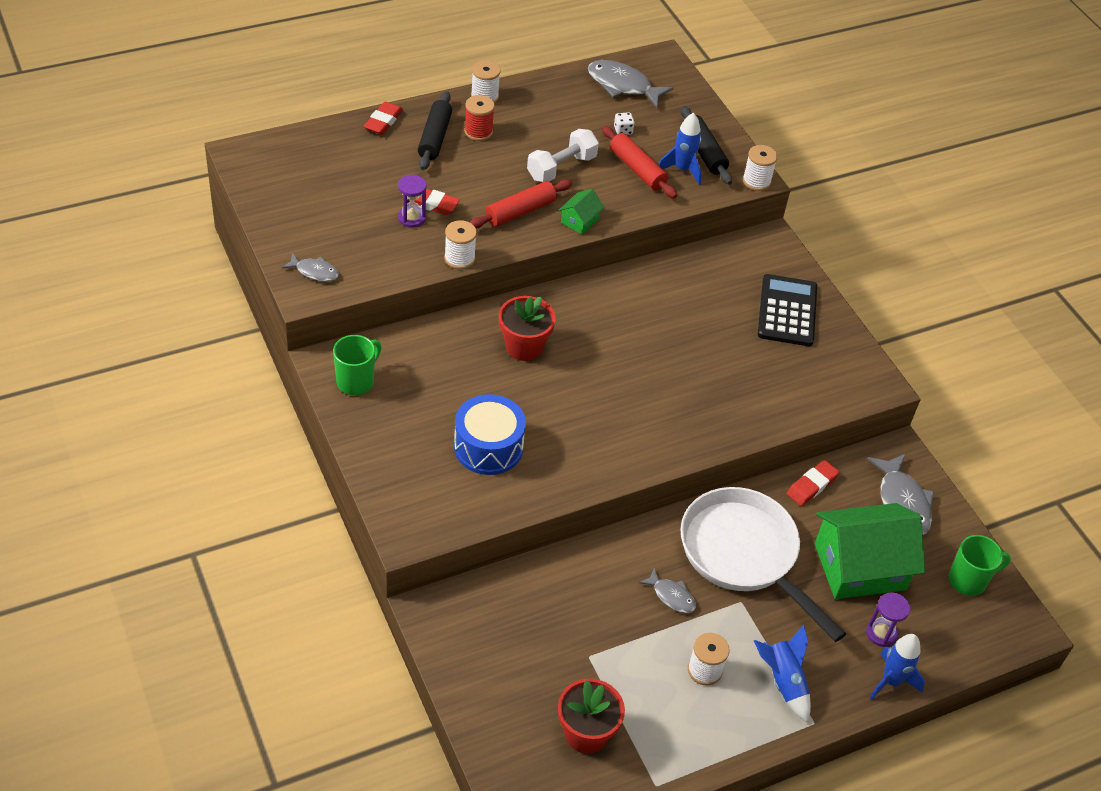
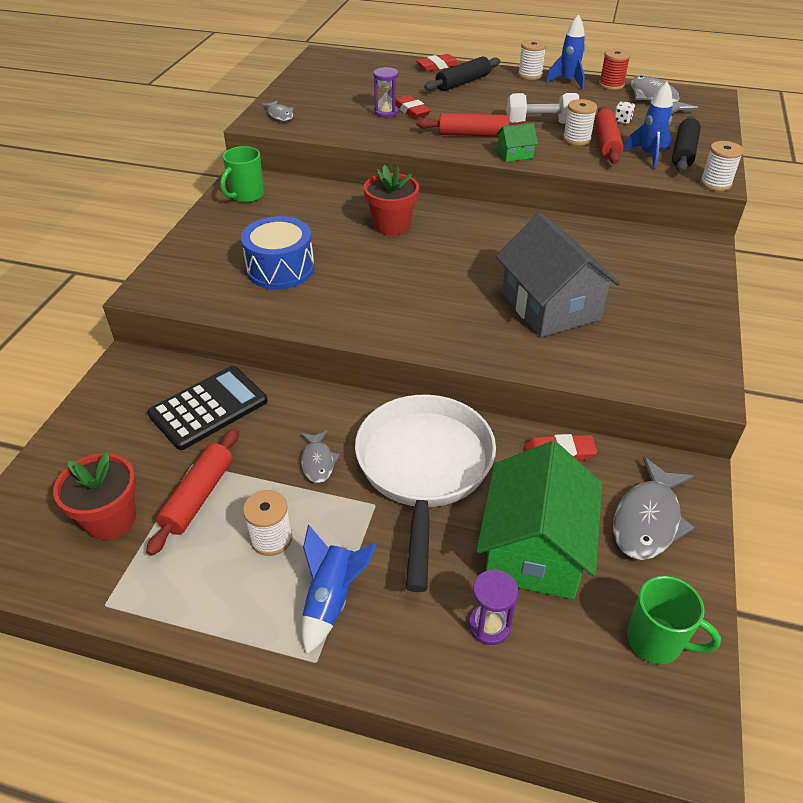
camera: 45 degrees right, 5 degrees down
(356, 381) = (246, 196): green mug -> green mug turned 135 degrees clockwise
(459, 258) = (389, 142): white spool -> white spool (576, 139)
(478, 132) = (500, 89): red spool -> red spool (611, 85)
(623, 676) = (198, 496): none -> red rolling pin
(724, 366) = (550, 306): none -> grey house
(787, 311) = (663, 296): black calculator -> black calculator (208, 408)
(860, 567) = (534, 549): green house -> green house turned 75 degrees clockwise
(891, 681) = (448, 681): blue rocket -> blue rocket (568, 81)

